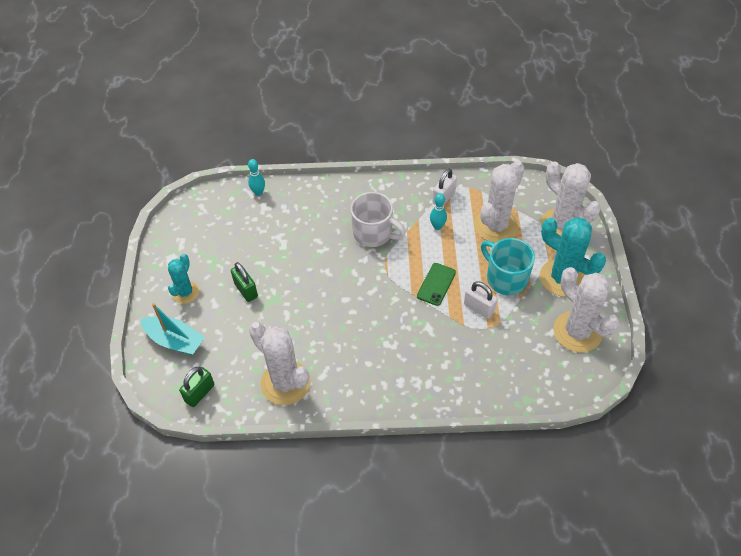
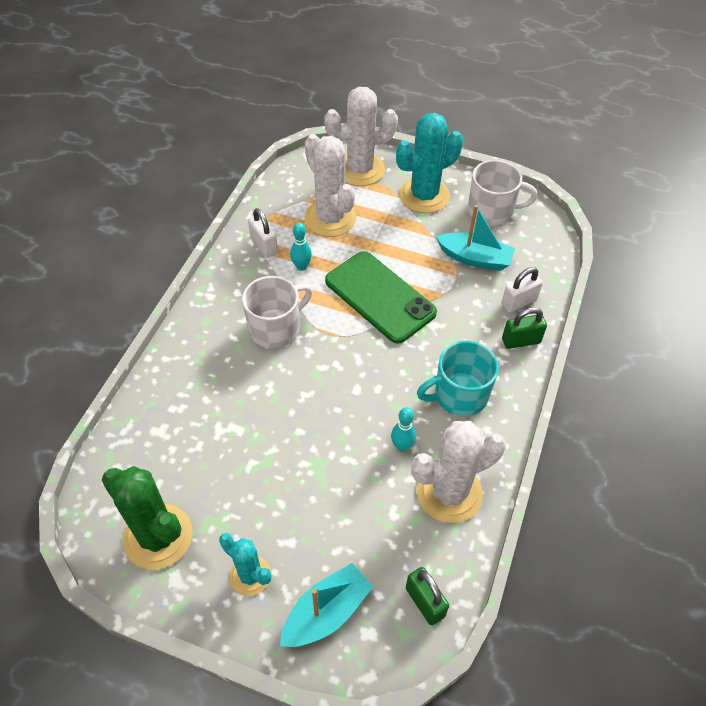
camera: 70 degrees left, 0 degrees up
(194, 238) = (158, 536): none -> green cactus
(246, 290) = (286, 495): green padlock -> green padlock (521, 341)
(258, 192) = (129, 430): turquoise bowling pin -> turquoise bowling pin (402, 446)
(436, 284) = (380, 297): green phone -> green phone, size x1.94
(479, 308) = (428, 273): white padlock -> white padlock (518, 302)
(506, 278) = (402, 237): turquoise mug -> turquoise mug (459, 395)
(514, 335) = (475, 258): none -> turquoise boat
(577, 332) = (491, 211): white cactus -> white mug

